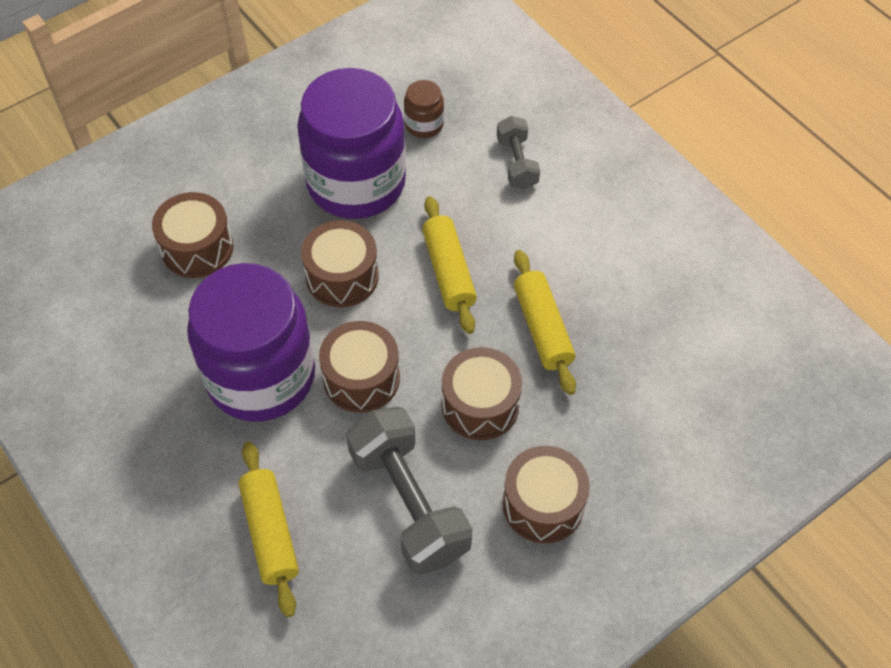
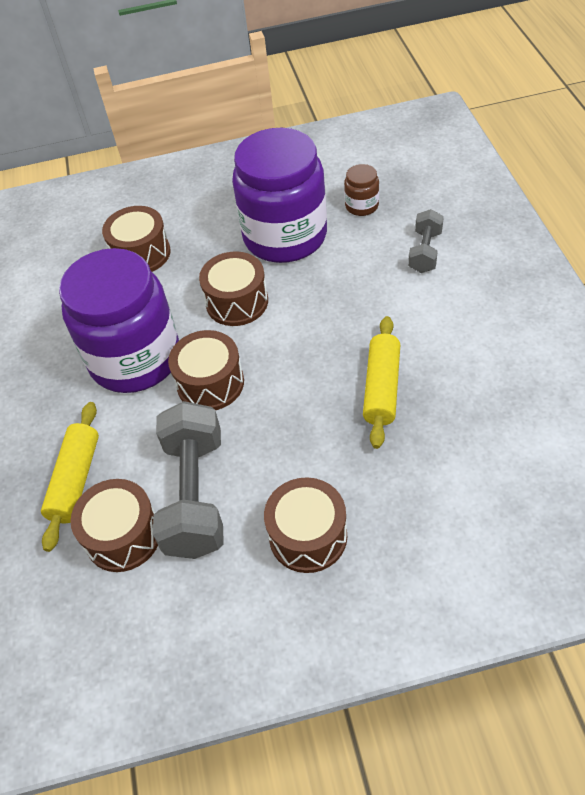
camera: 30 degrees right, 5 degrees down
(449, 271) = (324, 321): yellow rolling pin -> none
(480, 405) = (296, 434): brown drum -> brown drum (123, 536)

